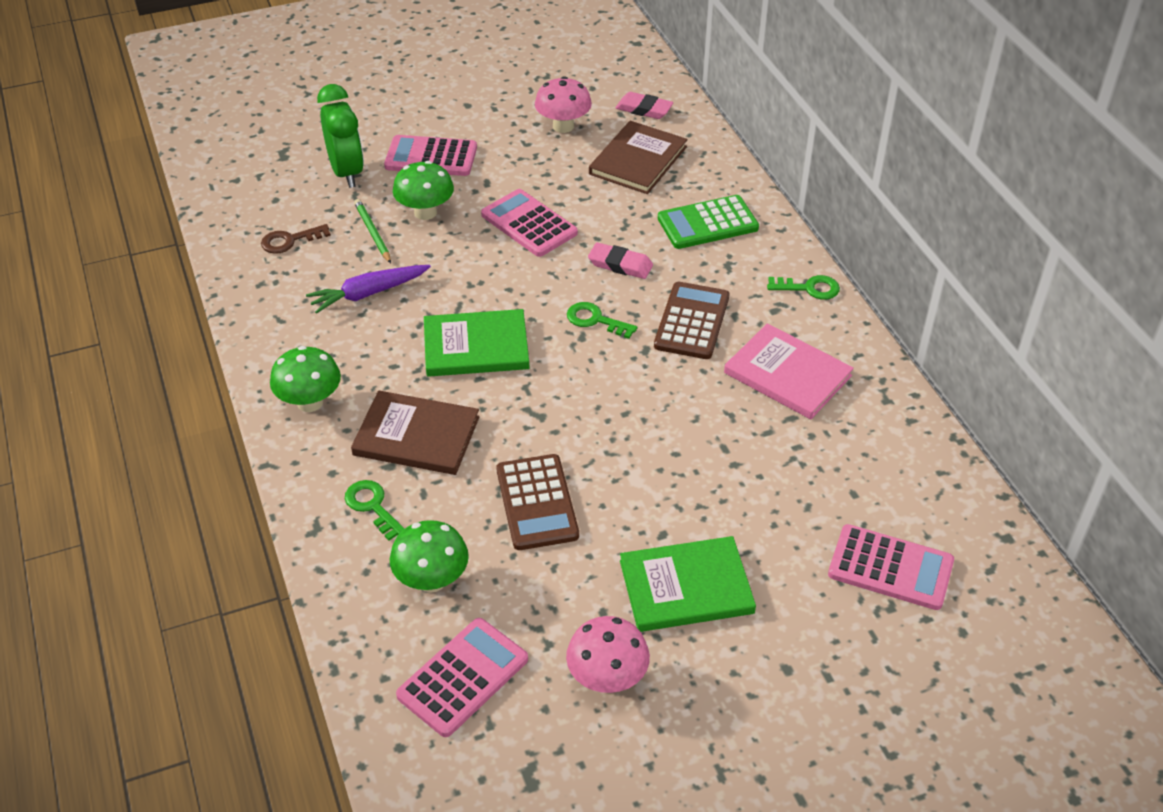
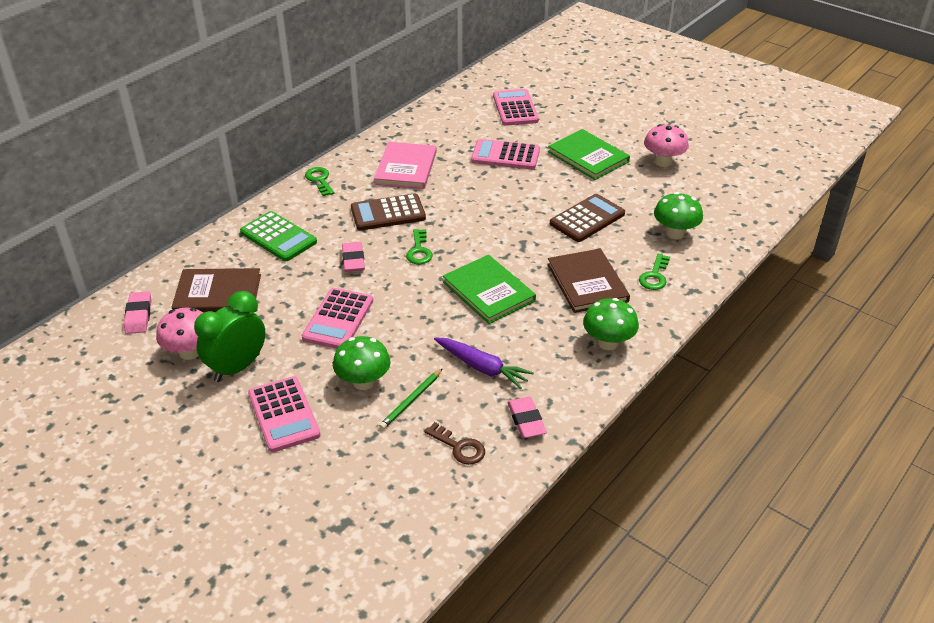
camera: 120 degrees left, 5 degrees down
(274, 293) = (526, 420): none -> pink eraser
(347, 172) = (341, 460): green clock -> green clock (237, 367)
(463, 677) = (713, 201): pink calculator -> pink calculator (505, 155)

